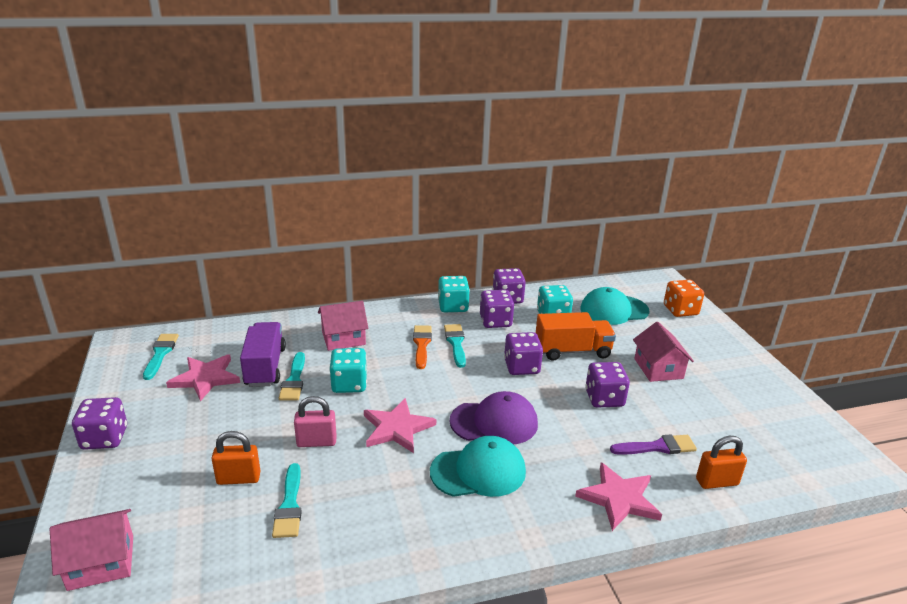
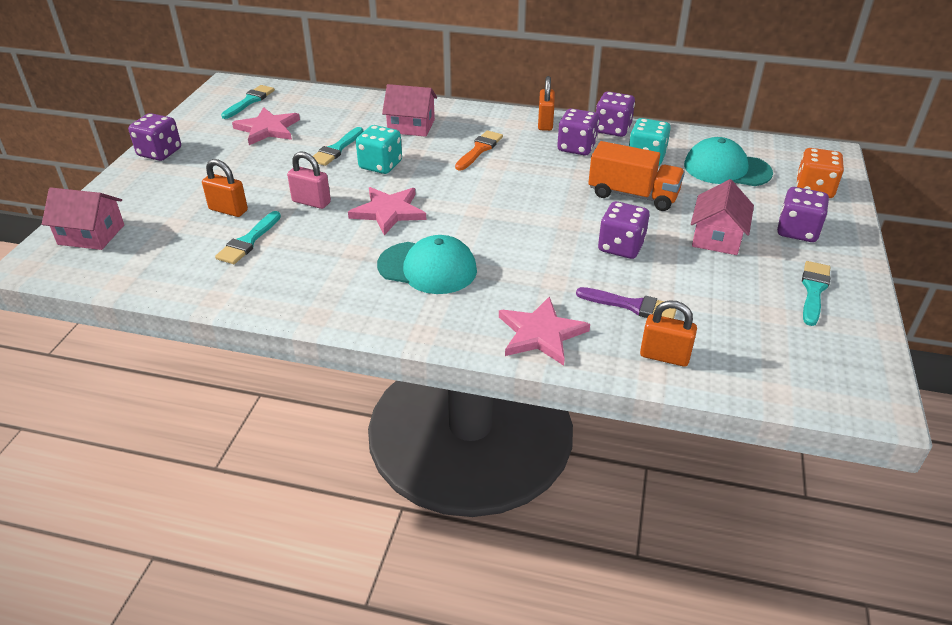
camera: 30 degrees right, 10 degrees up
(265, 367) = (322, 132): purple truck -> none
(453, 306) = (545, 123): turquoise dice -> orange padlock
(456, 343) = (514, 157): turquoise brush -> turquoise brush (813, 290)
(494, 422) = (483, 234): purple cap -> none
(521, 367) = (561, 195): purple dice -> purple dice (797, 231)

